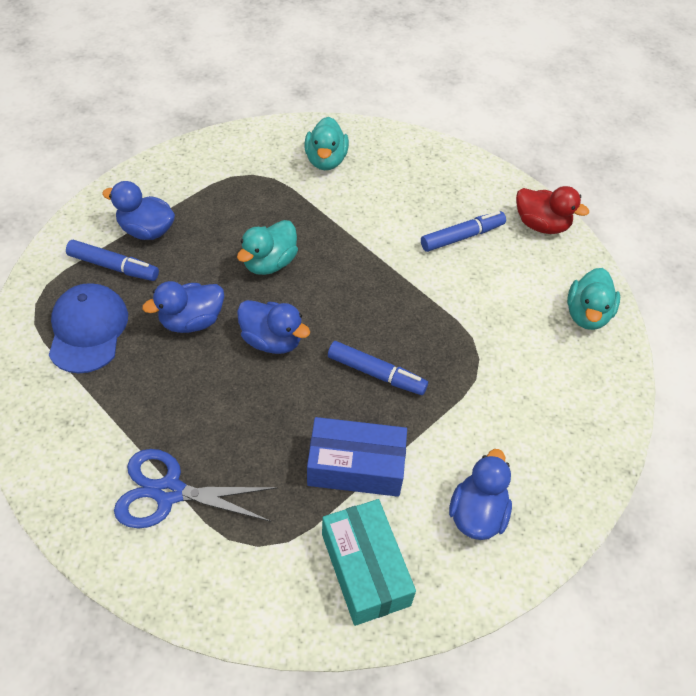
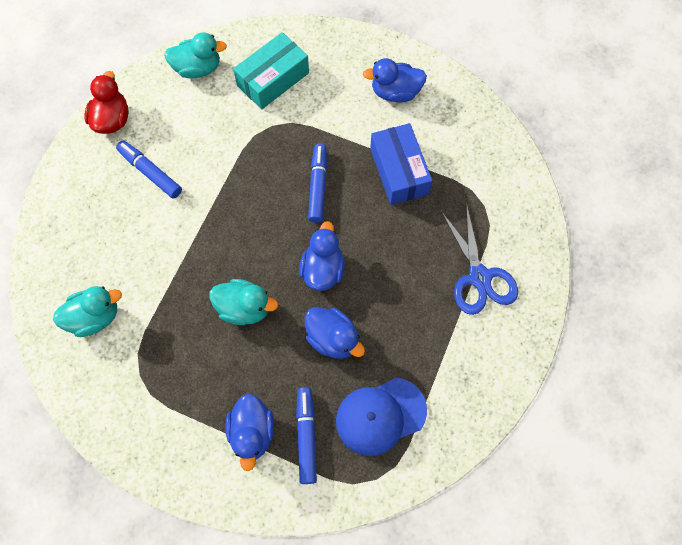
camera: 110 degrees left, 15 degrees up
(365, 569) = (465, 140): turquoise box -> turquoise box (273, 79)

